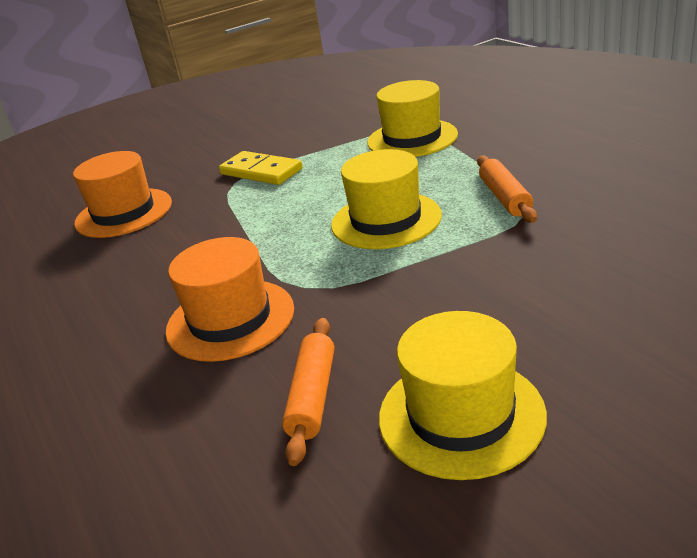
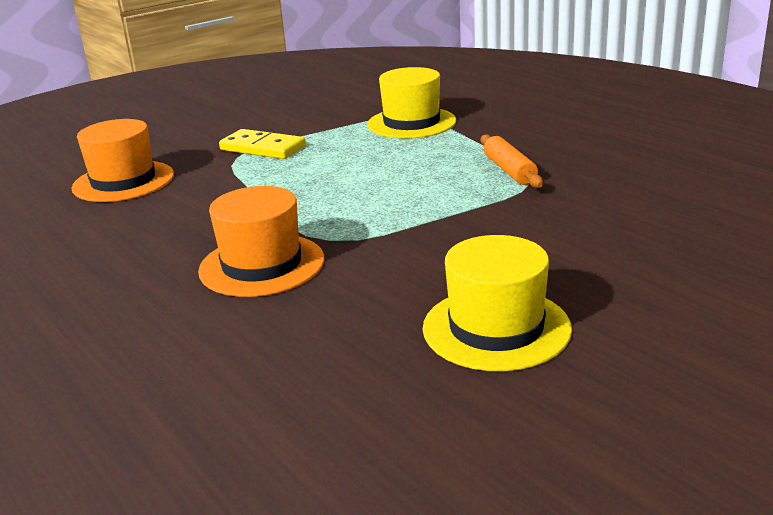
camera: 10 degrees left, 5 degrees down
(313, 396) = (357, 319): orange rolling pin -> none
(386, 220) = (399, 187): yellow hat -> none

